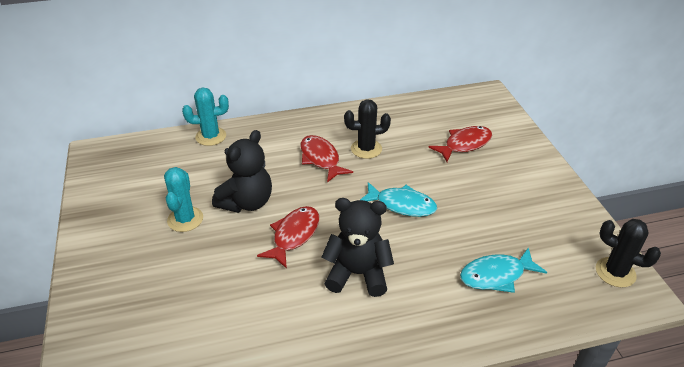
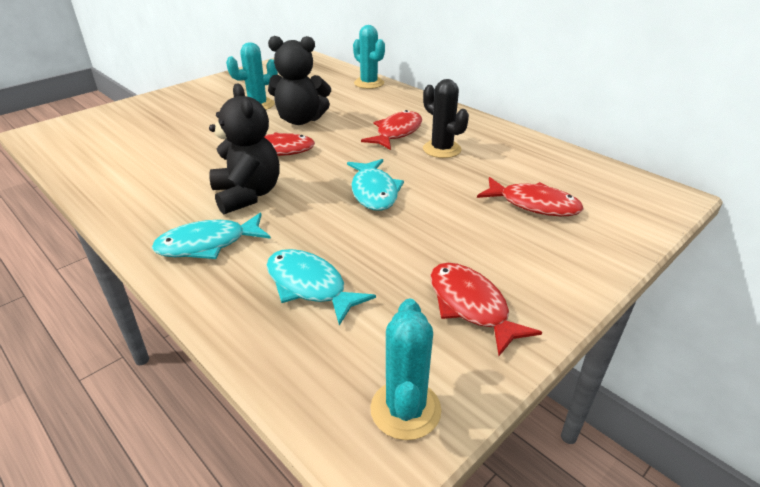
camera: 60 degrees right, 5 degrees down
(416, 316) = (208, 244): none -> turquoise fish
(547, 214) = (471, 306): none -> red fish
(615, 272) = (405, 409): black cactus -> turquoise cactus

